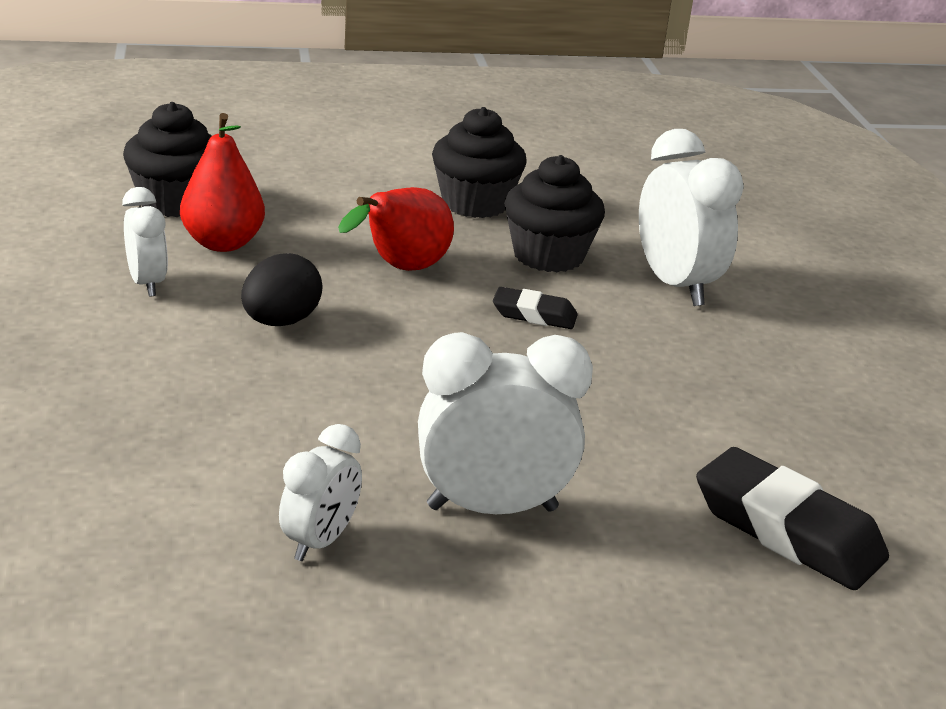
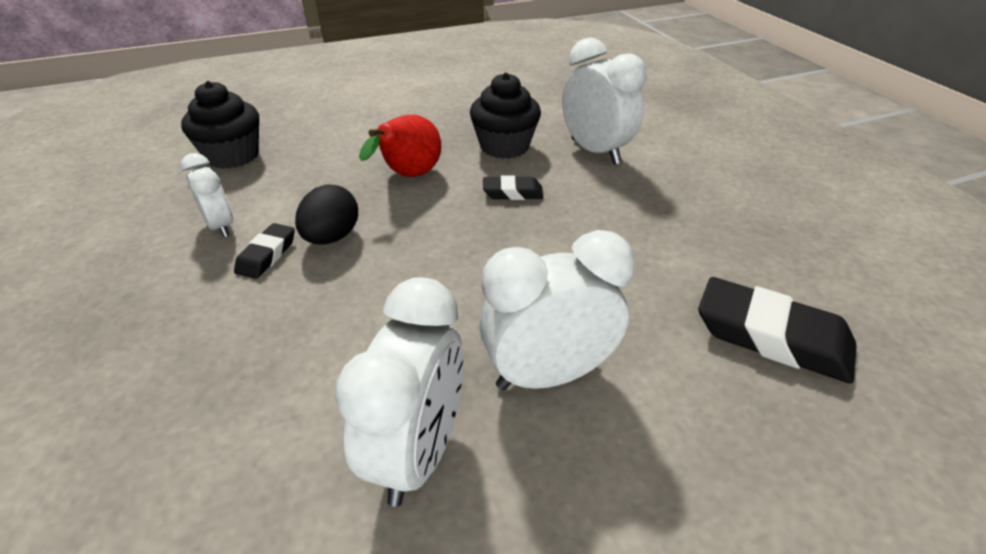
camera: 10 degrees left, 10 degrees up
(197, 326) = (267, 255): none -> black eraser
(223, 243) = (274, 181): red pear -> none
(320, 541) = (418, 452): white clock -> white clock, size x1.70
(475, 203) = (442, 118): black cupcake -> none

